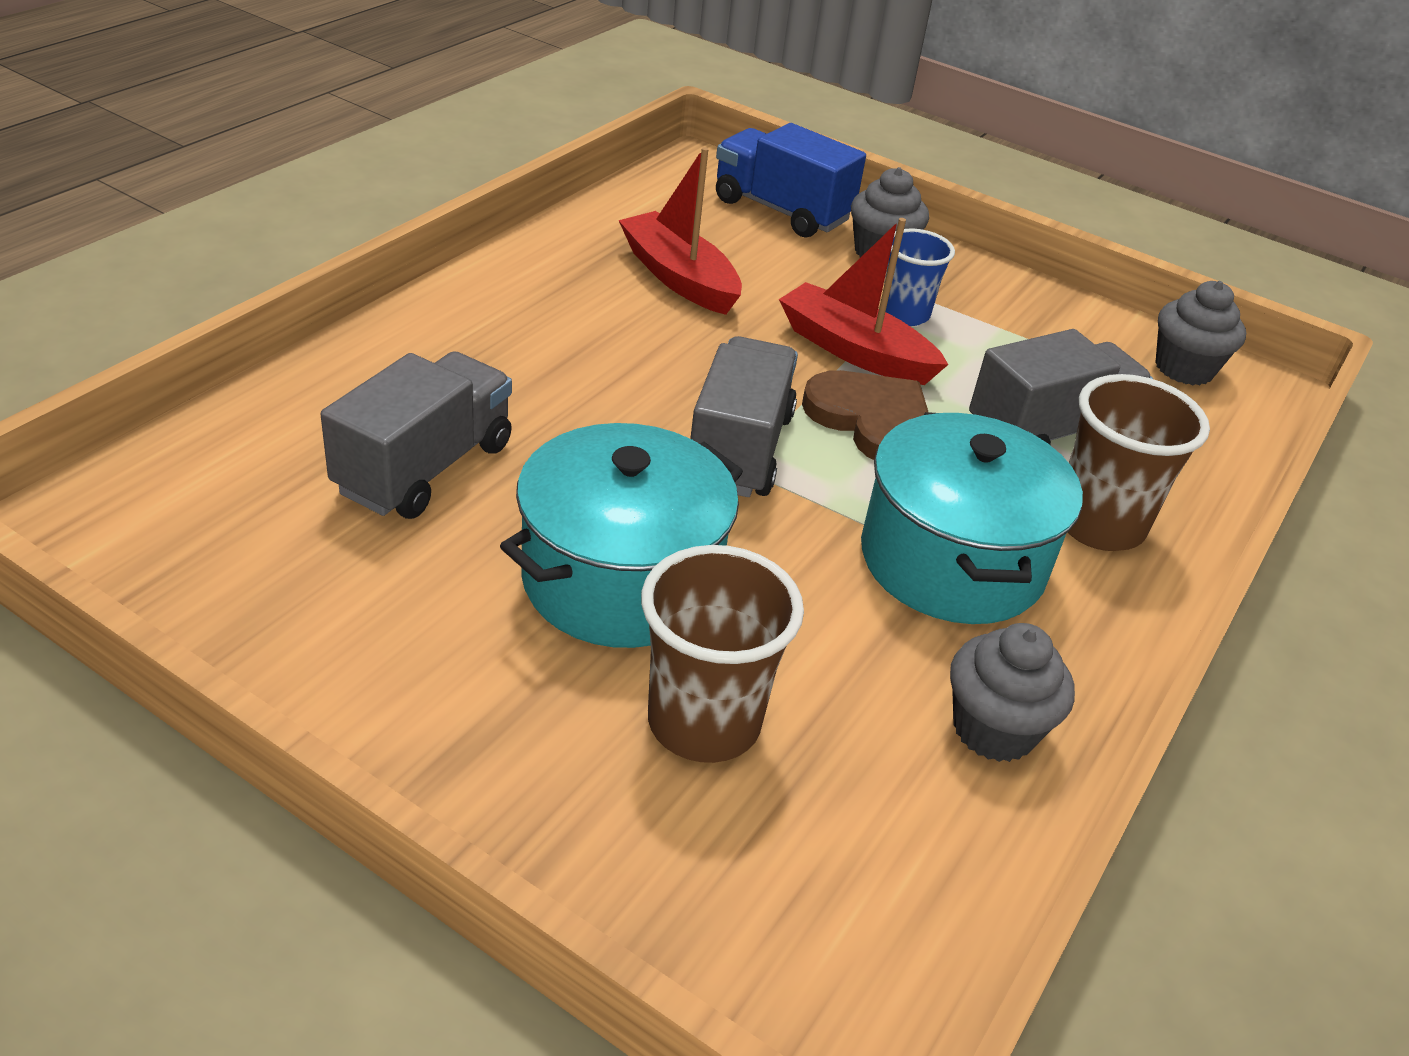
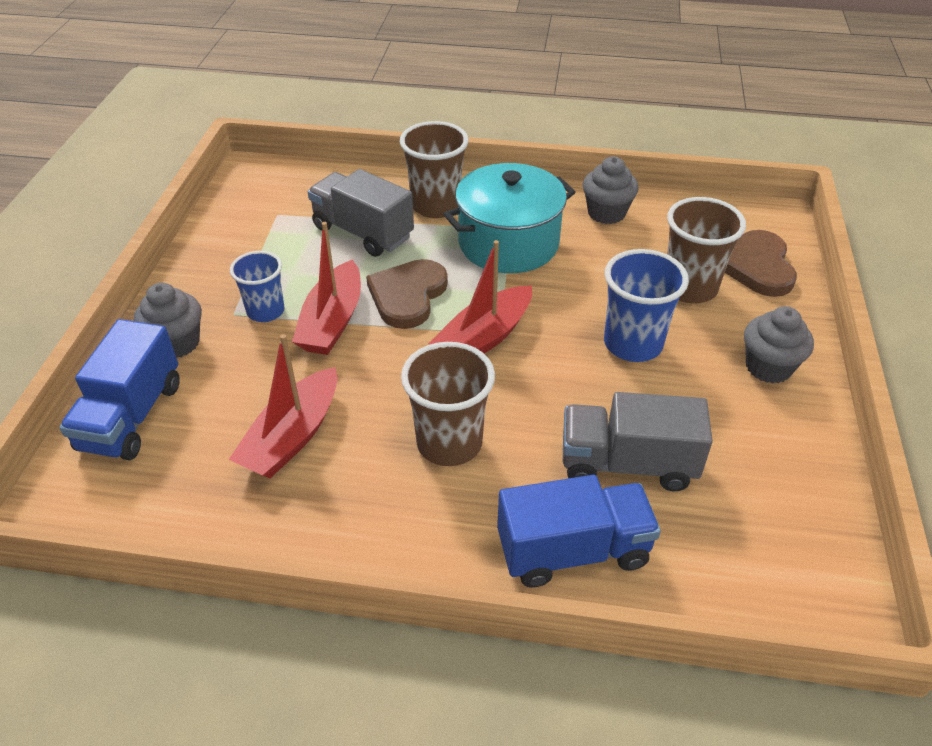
camera: 110 degrees left, 5 degrees up
(361, 380) = (573, 550): none -> blue truck
(581, 360) = (449, 443): none -> brown cup
(621, 580) = (633, 344): turquoise pot -> blue cup
(701, 870) = (757, 266): none -> brown heart
(738, 449) = (483, 338): grey truck -> red boat
(1184, 368) = (252, 196): grey cupcake -> grey cupcake (768, 367)

